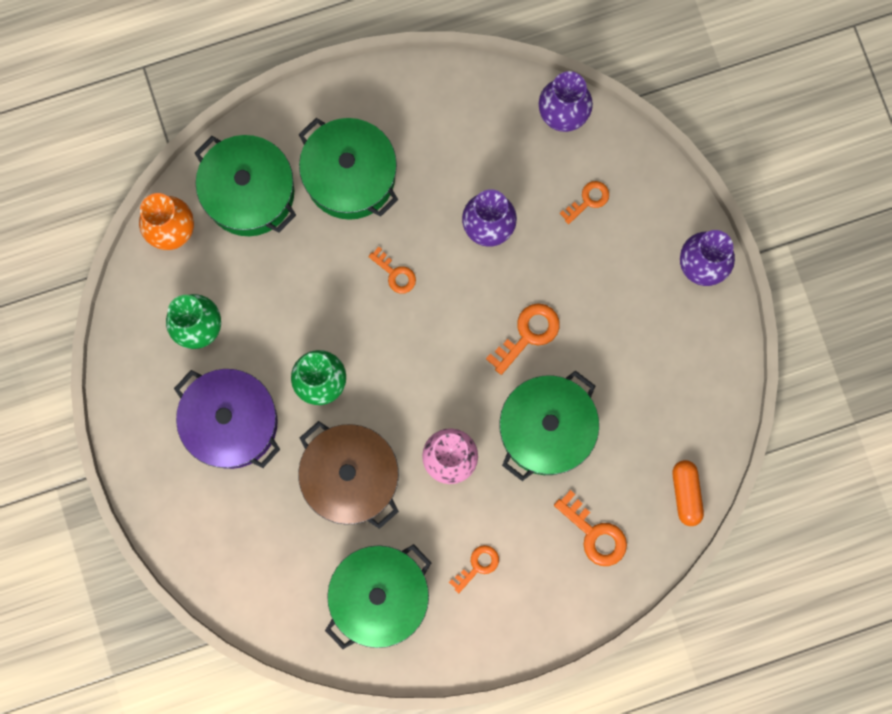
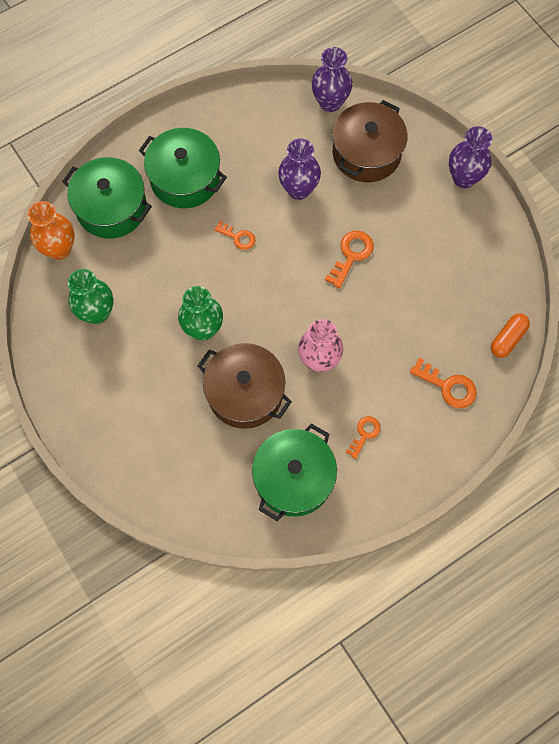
camera: 15 degrees left, 10 degrees down
(231, 423) = (140, 376): purple pot -> none
(546, 429) = (386, 319): green pot -> none
(588, 200) = (366, 153): orange key -> brown pot
(686, 494) = (507, 339): orange capsule -> orange capsule turned 60 degrees clockwise

